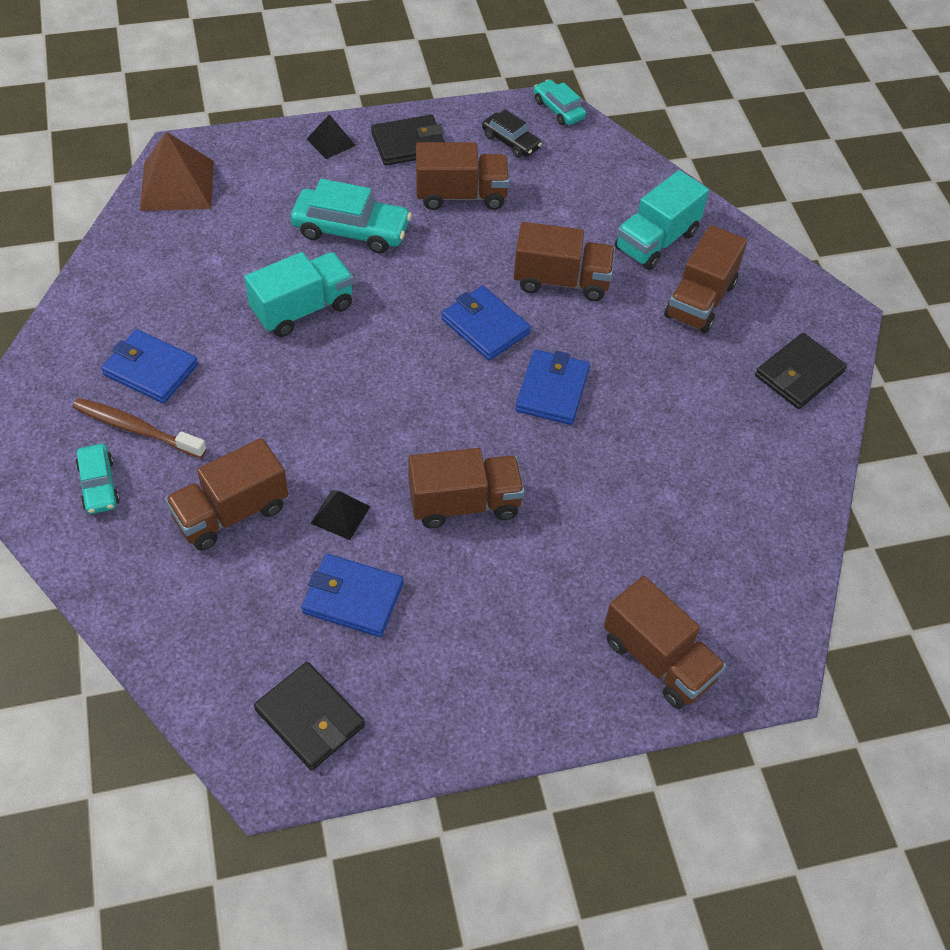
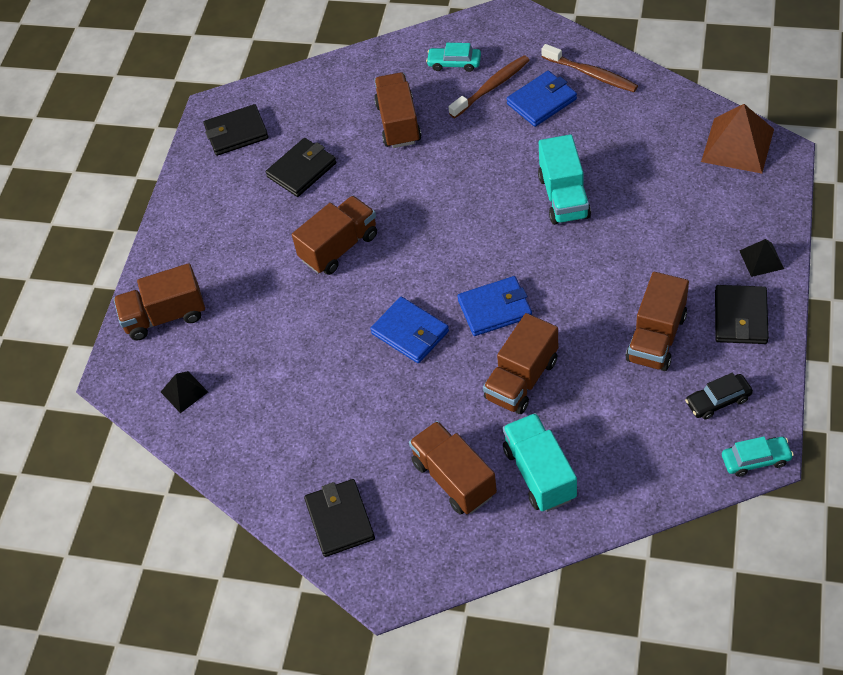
camera: 125 degrees right, 0 degrees up
(89, 334) = (591, 74): none -> brown toothbrush
(340, 514) = (367, 178): black pyramid -> black pyramid (184, 392)
(351, 230) = (641, 247): turquoise car -> none
(353, 598) = (302, 170): blue wallet -> black wallet
(464, 503) = (339, 247): brown truck -> brown truck turned 150 degrees counterclockwise

